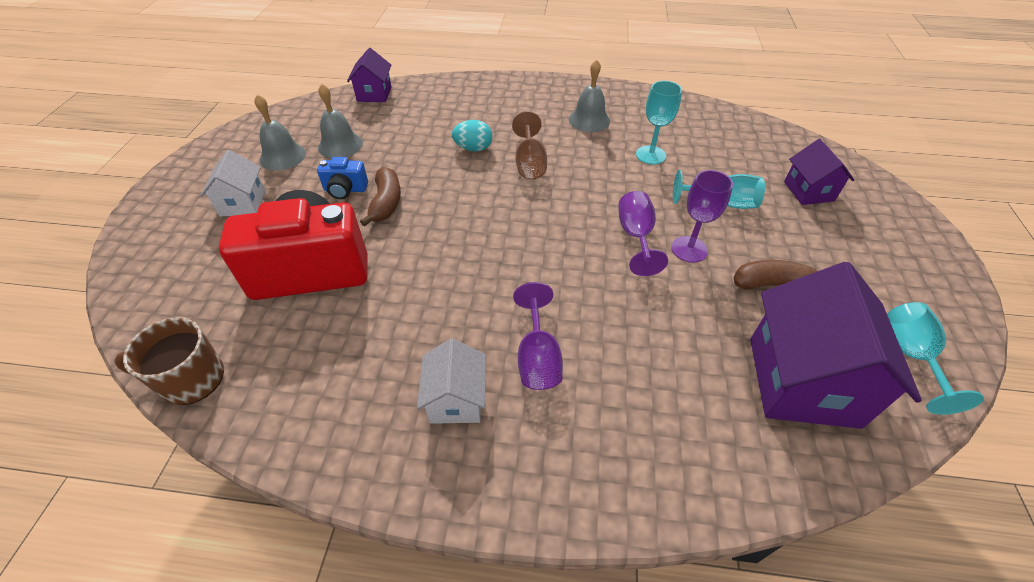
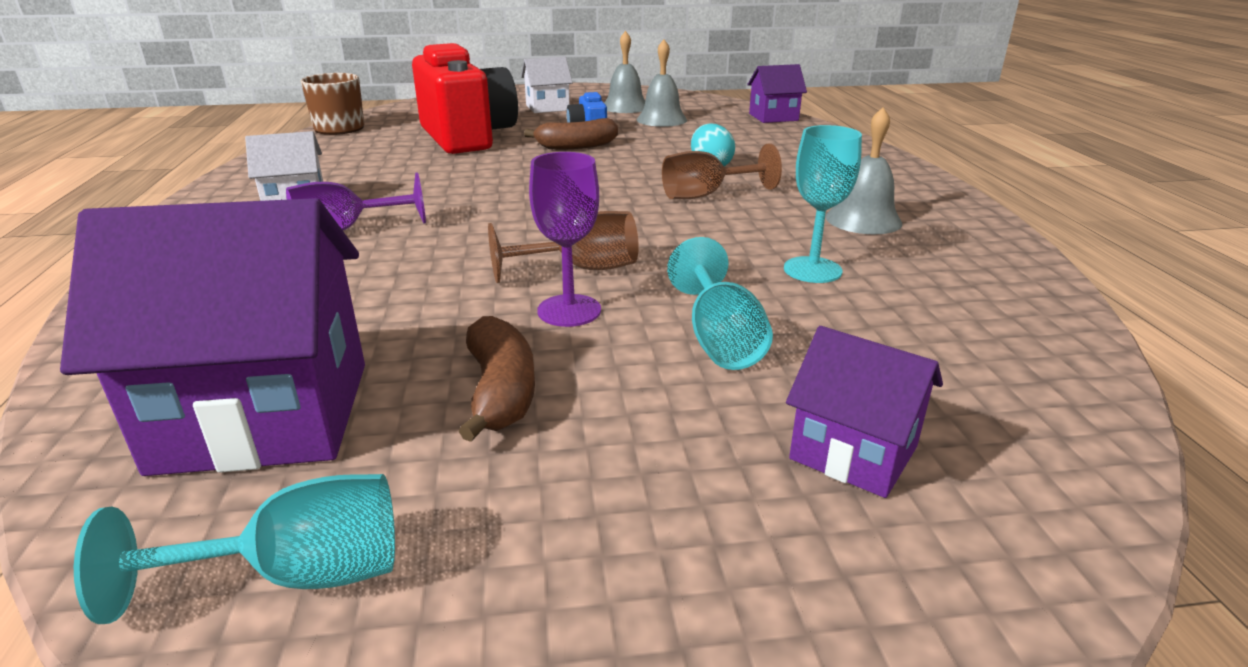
camera: 75 degrees right, 20 degrees down
(636, 236) = (582, 269): purple goblet -> brown goblet
(808, 191) = (853, 452): purple house -> purple house turned 60 degrees clockwise

